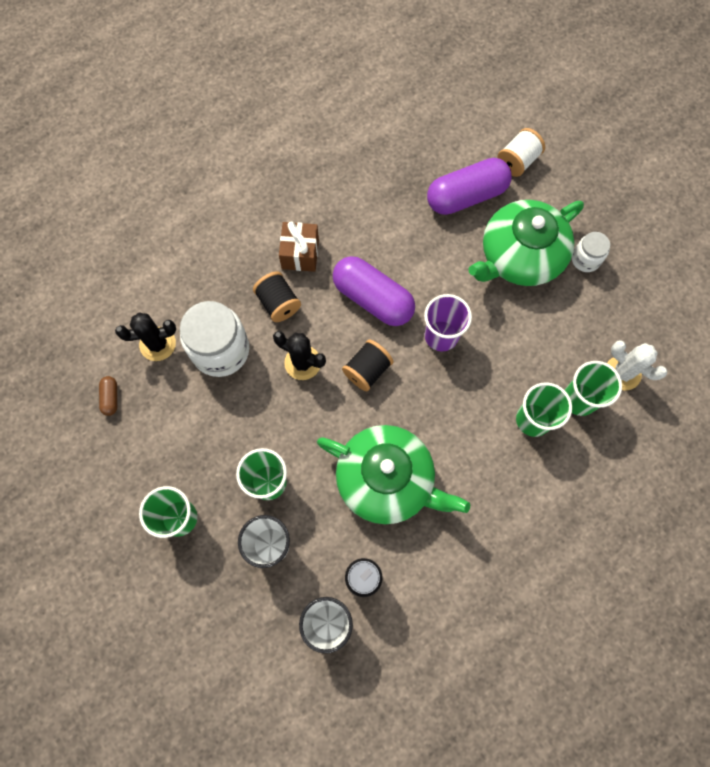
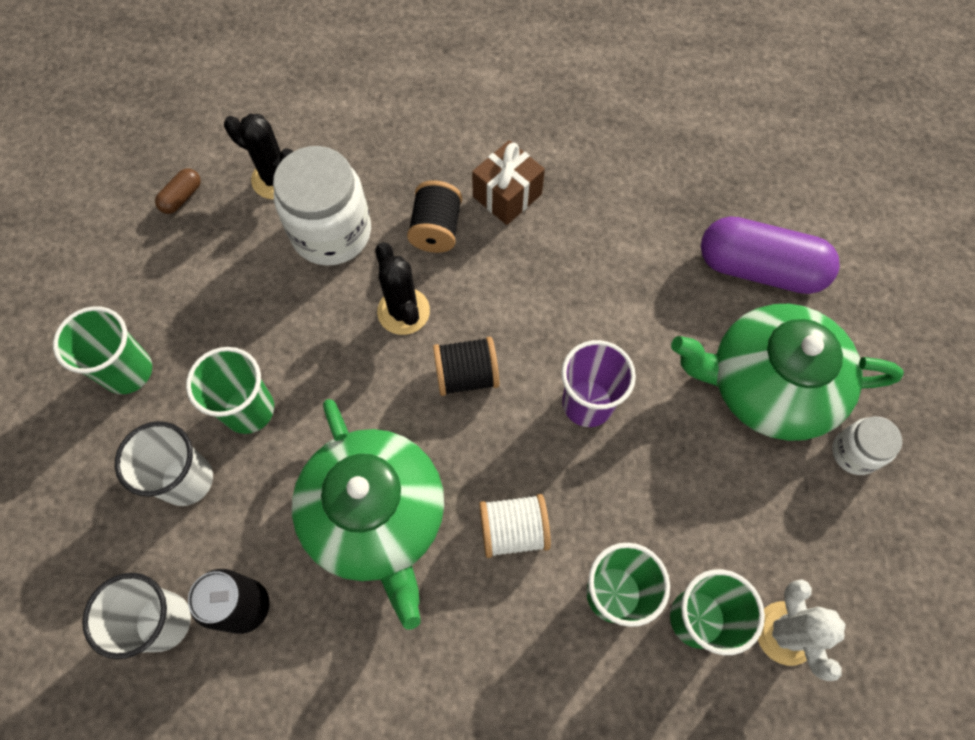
camera: 40 degrees right, 5 degrees down
(373, 298) = (545, 301): purple capsule -> none
(517, 161) = (861, 274): white spool -> white spool (513, 530)

